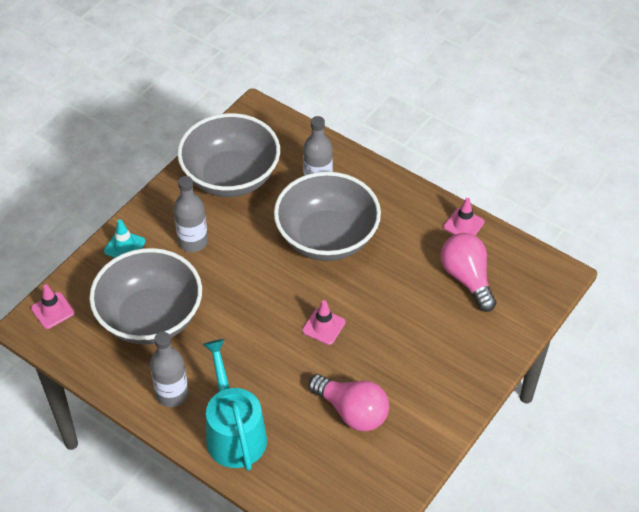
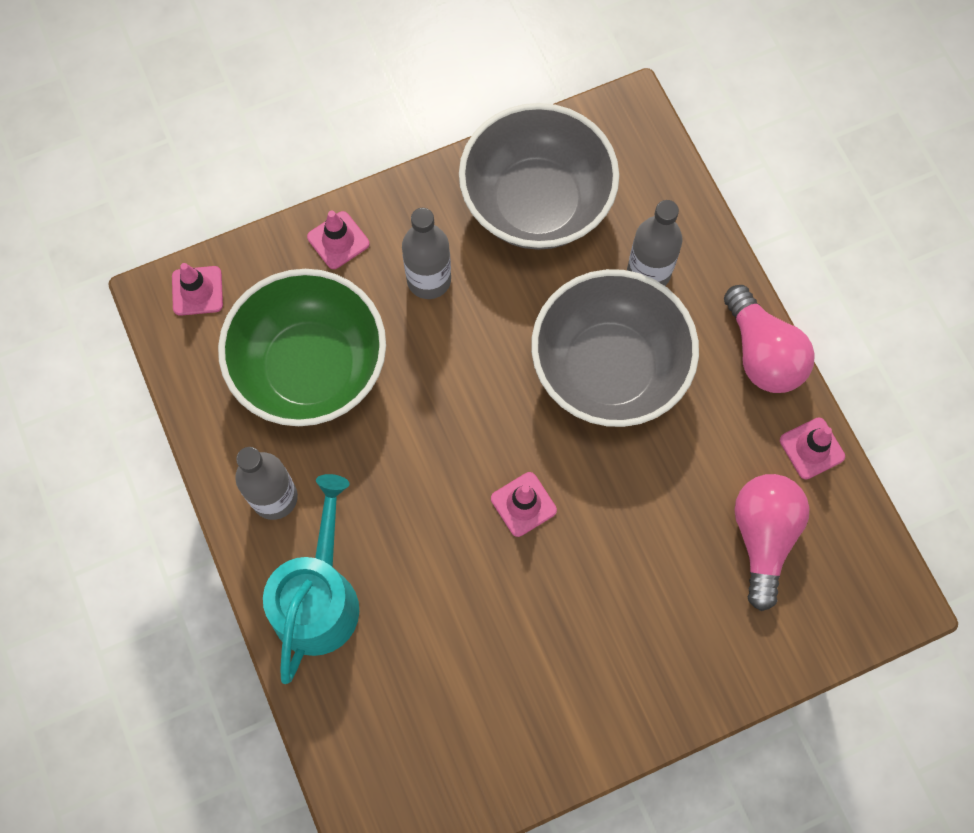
camera: 30 degrees right, 20 degrees up
(124, 246) = (338, 240): turquoise traffic cone -> pink traffic cone
(150, 318) = (310, 368): grey bowl -> green bowl
(352, 411) = (484, 653): pink light bulb -> pink light bulb (762, 353)

